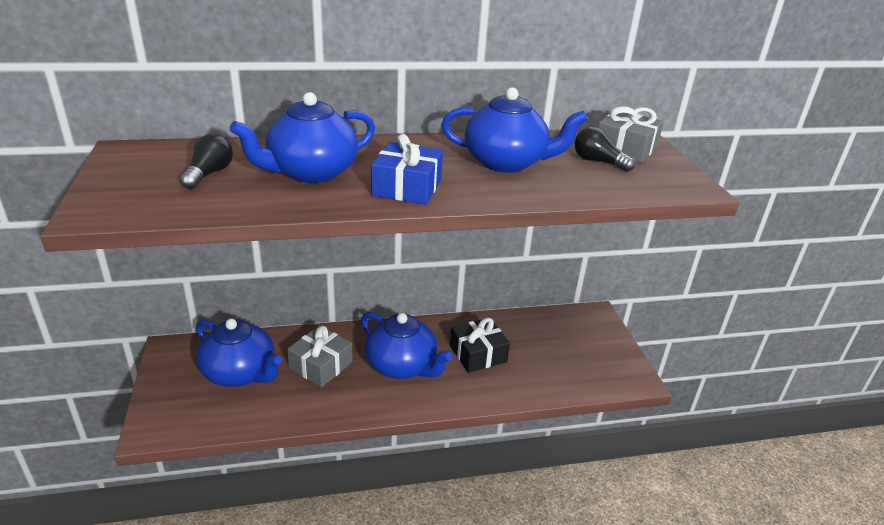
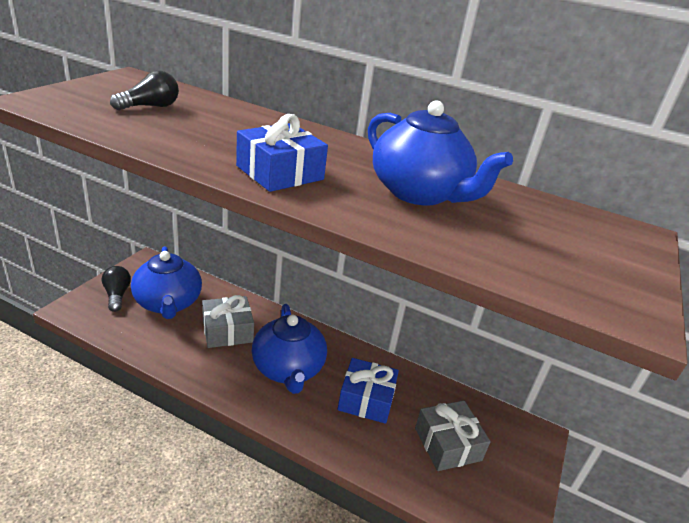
camera: 35 degrees right, 0 degrees up
(311, 172) = (224, 133): blue teapot -> none
(478, 354) = (366, 399): black gift -> blue gift
(598, 162) = (534, 234): black light bulb -> black light bulb (117, 295)
(625, 148) = (597, 236): grey gift -> grey gift (447, 444)

